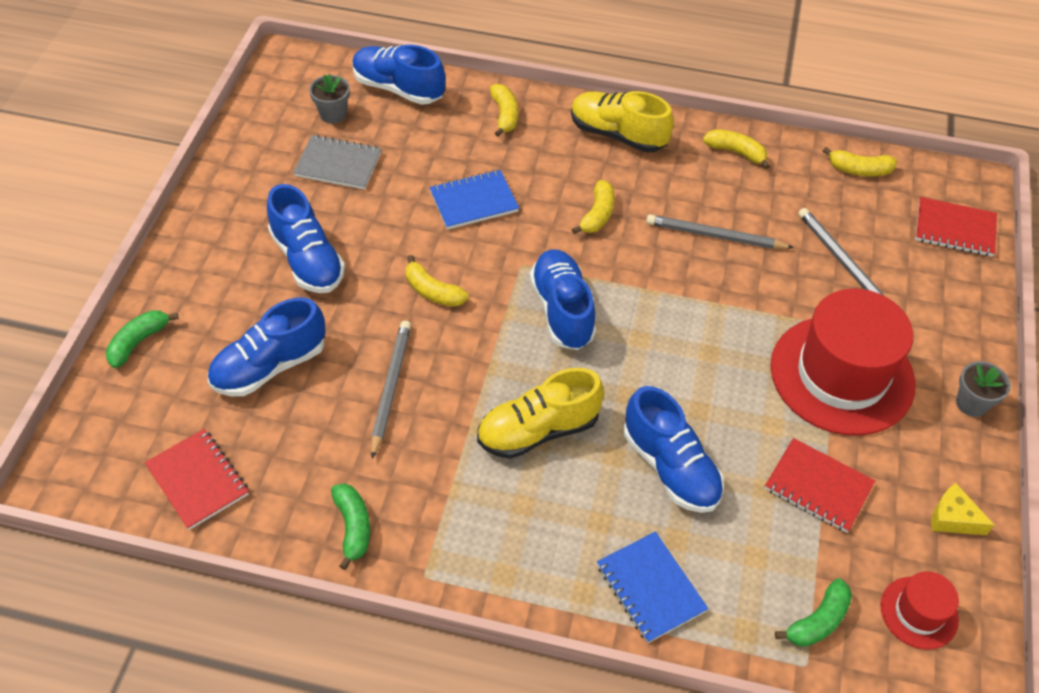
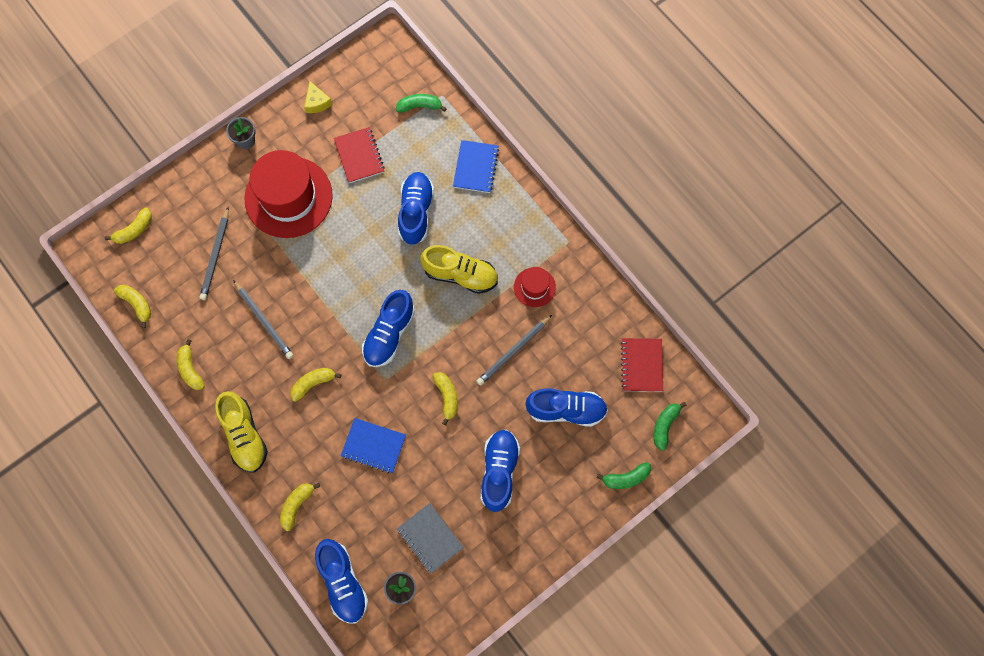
camera: 140 degrees left, 20 degrees up
(353, 527) = (584, 288): green banana -> green banana (665, 426)
(919, 612) = (375, 80): red hat -> red hat (534, 287)
(954, 229) = (134, 230): red notebook -> yellow banana

